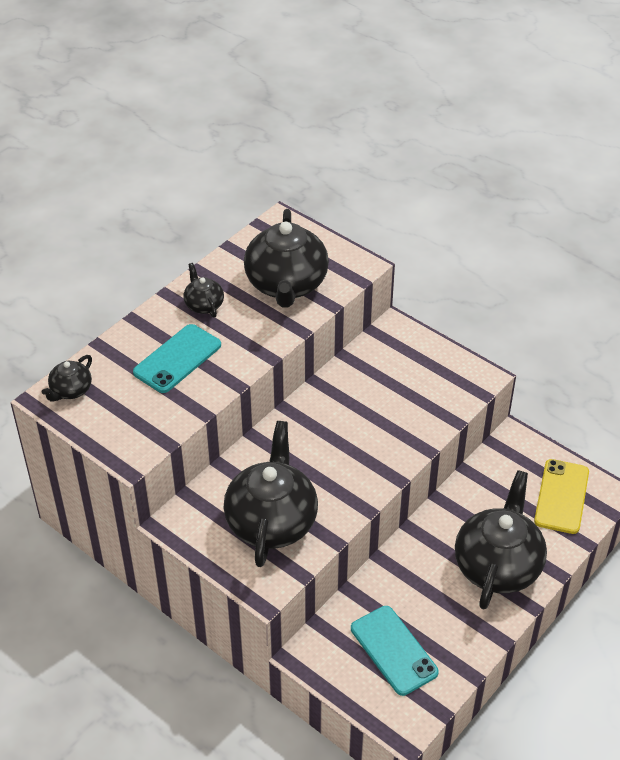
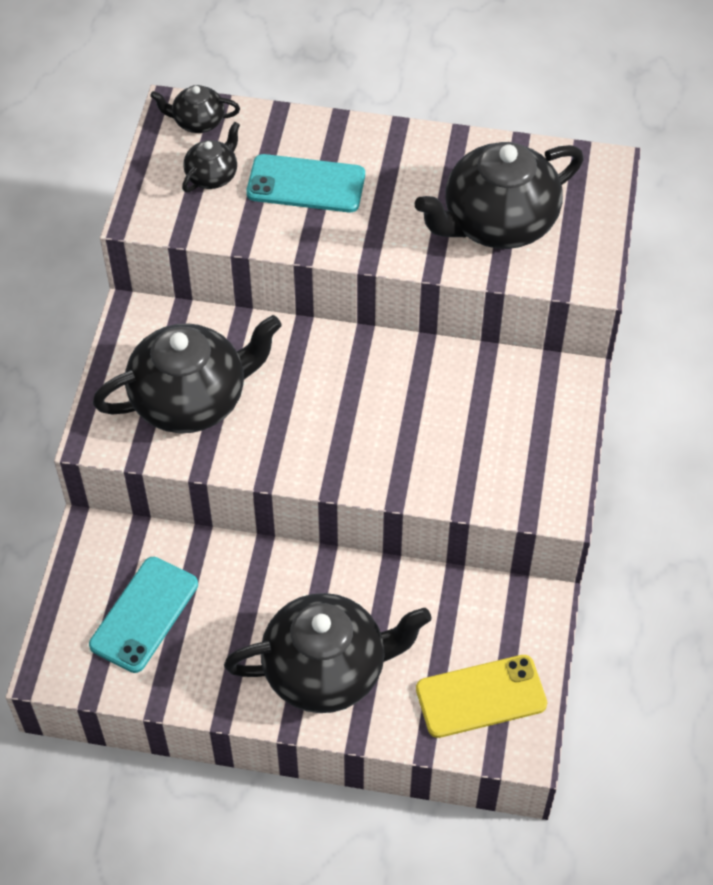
camera: 60 degrees right, 10 degrees up
(204, 305) = (406, 165): black teapot -> black teapot (212, 175)

